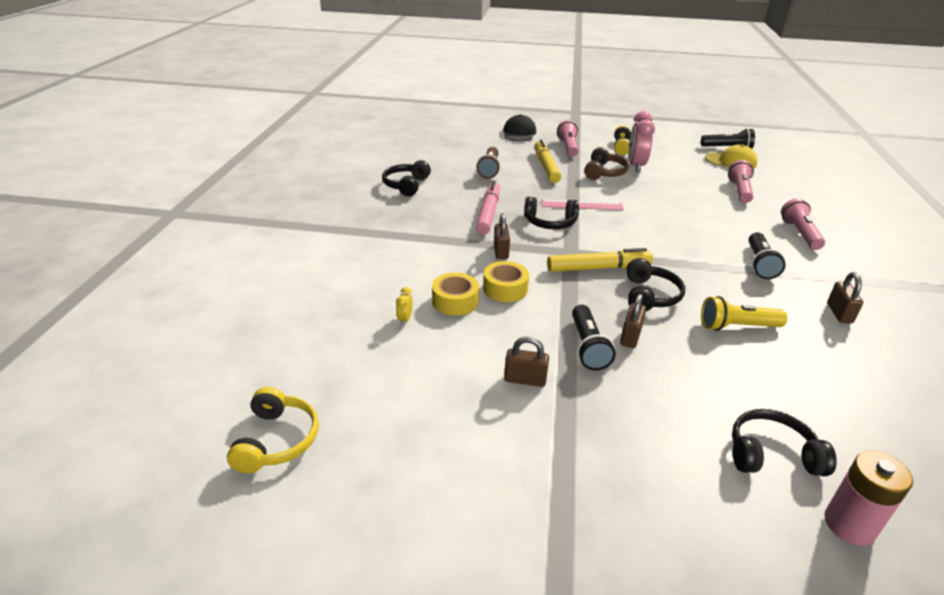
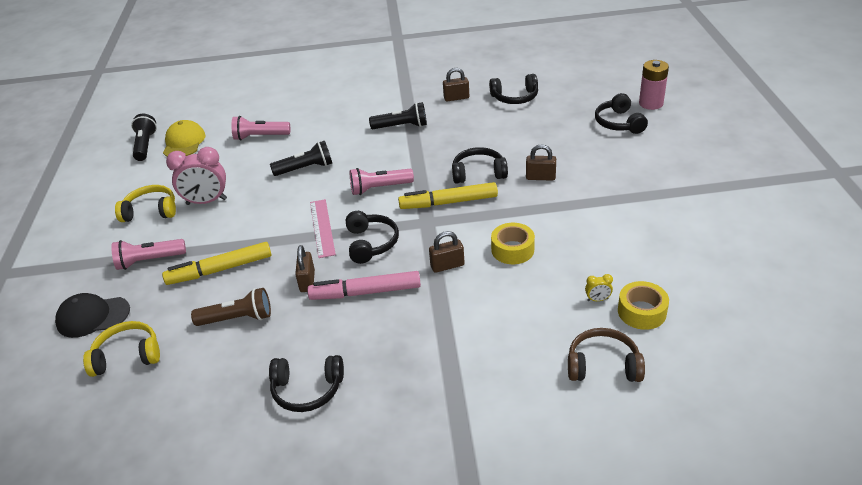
camera: 100 degrees left, 5 degrees up
(277, 440) = (784, 322): yellow headphones -> yellow headphones (127, 356)
(455, 301) = (550, 275): yellow tape -> yellow tape (641, 312)
(525, 380) = (625, 217): brown padlock -> brown padlock (307, 281)
(587, 347) = (566, 195): black flashlight -> black flashlight (306, 168)
(598, 268) = (448, 202): yellow marker -> yellow marker turned 75 degrees counterclockwise
(604, 172) = (230, 222): brown headphones -> brown headphones (603, 365)
(737, 326) = (498, 135): yellow flashlight -> none
(799, 234) = (340, 109): pink flashlight -> pink flashlight (379, 188)
(848, 364) = (515, 97): none -> black headphones

